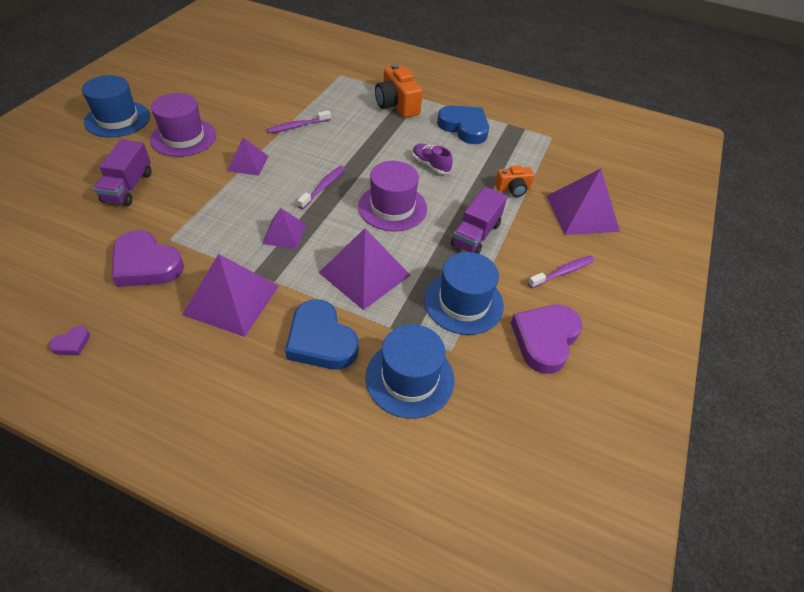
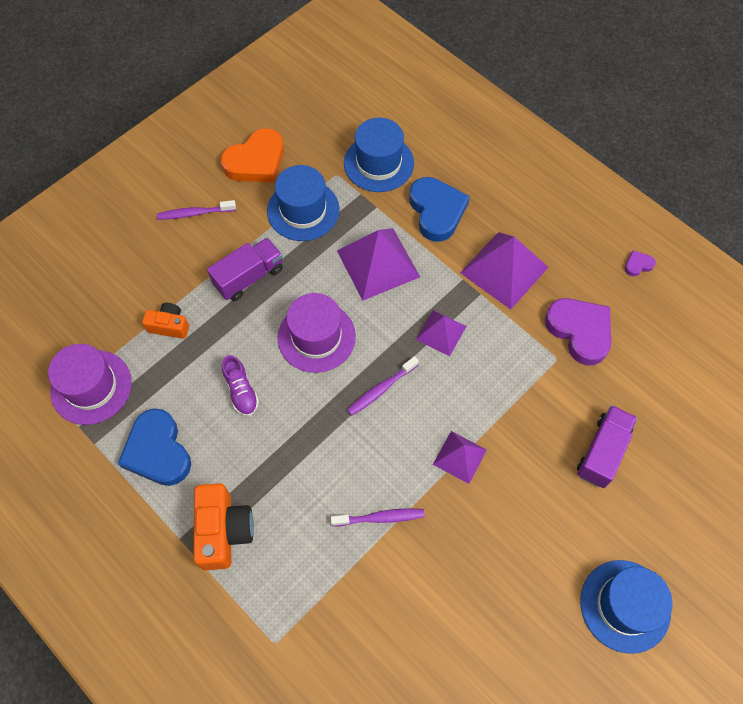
camera: 155 degrees left, 15 degrees up
(183, 137) = (535, 535): purple hat -> purple hat (91, 387)
(545, 339) = (256, 161): purple heart -> orange heart
(582, 213) = (120, 272): purple pyramid -> none

